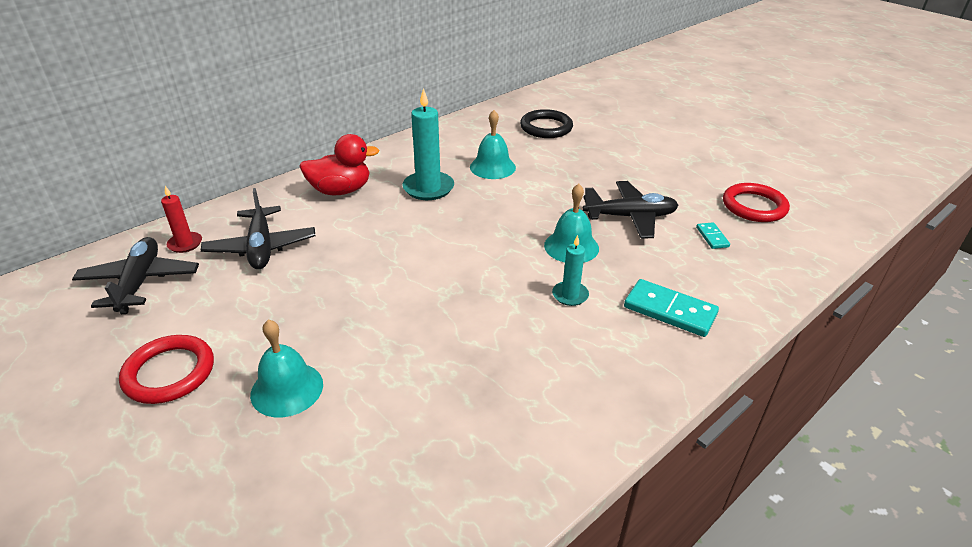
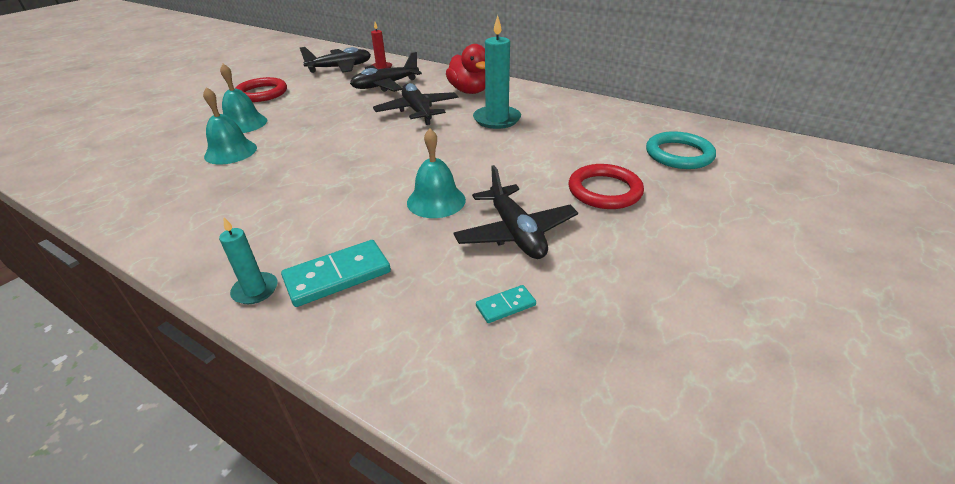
camera: 75 degrees right, 0 degrees up
(368, 232) = (417, 111): none -> black plane
(492, 167) = (558, 139): turquoise bell -> turquoise bell (230, 152)
(546, 127) = (679, 154): black ring -> turquoise ring
(570, 295) = (354, 210): turquoise candle -> turquoise candle (255, 290)
(670, 310) = (337, 276): turquoise domino -> turquoise domino turned 45 degrees clockwise
(754, 206) = (624, 353): red ring -> red ring (604, 190)

